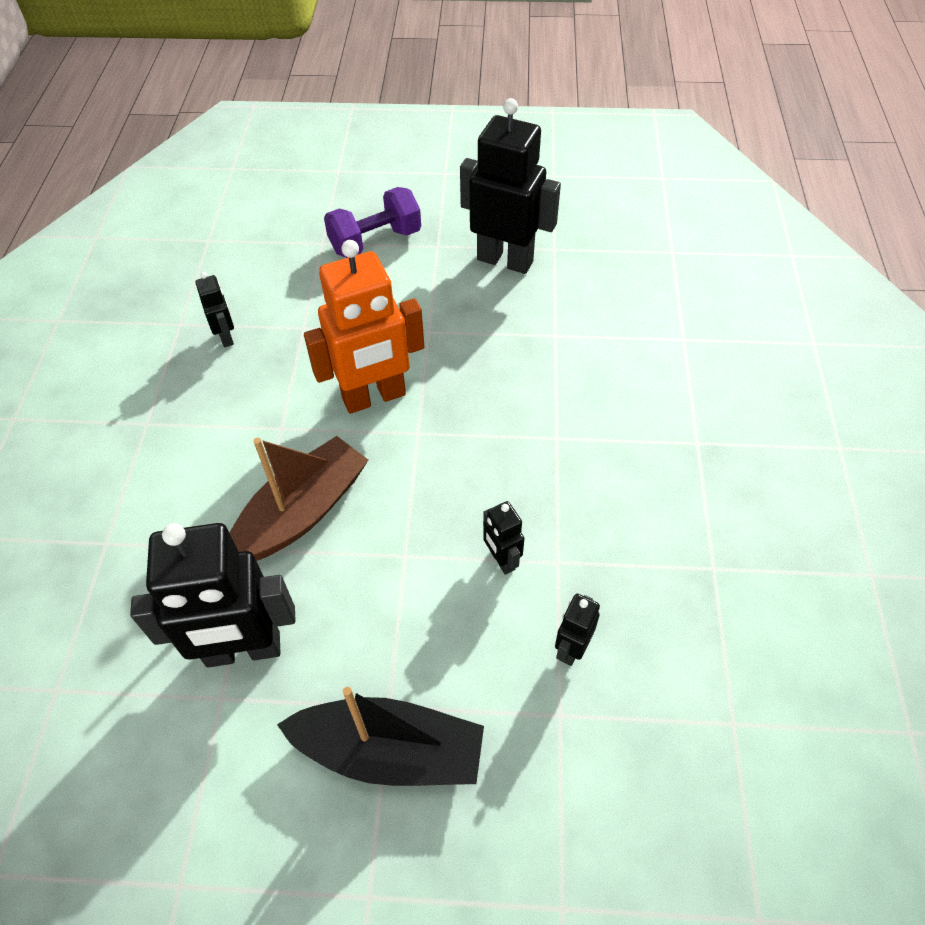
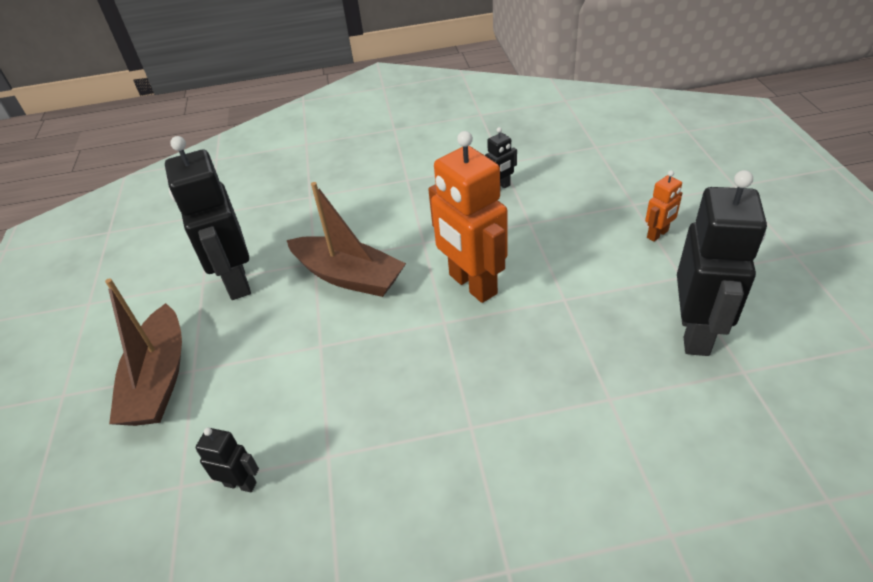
camera: 80 degrees right, 10 degrees down
(375, 241) = (657, 234): purple dumbbell -> orange robot
(389, 751) = (159, 379): black boat -> brown boat
(501, 560) = (324, 412): black robot -> none

